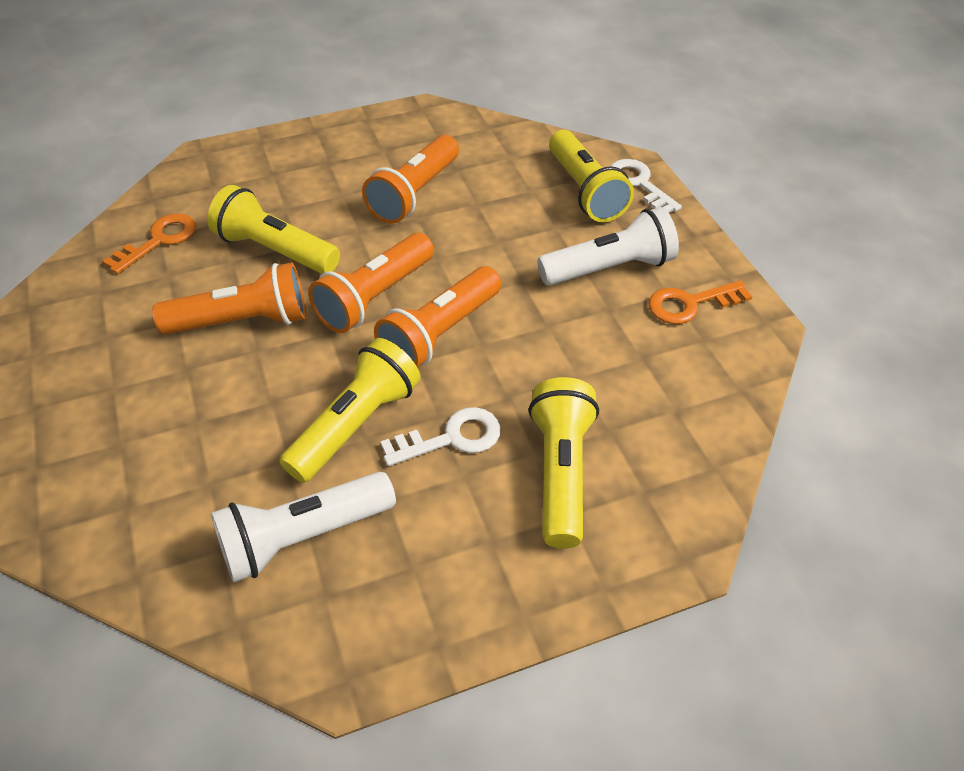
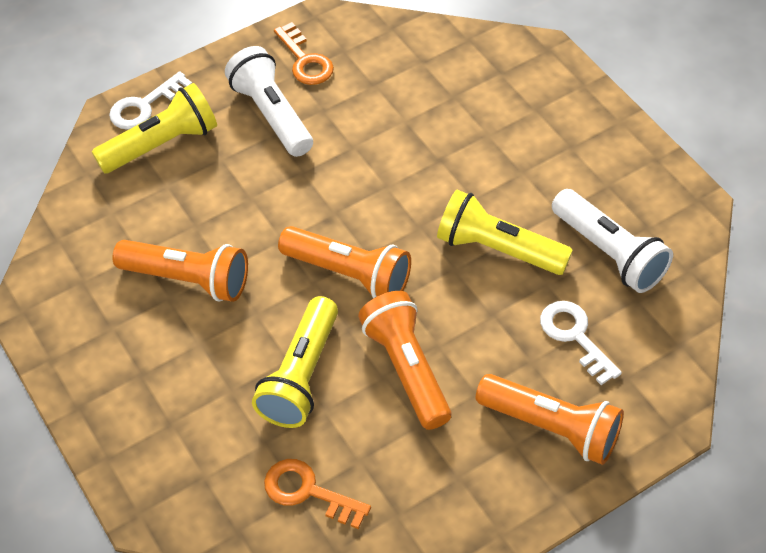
camera: 100 degrees left, 5 degrees up
(440, 334) = (382, 216): orange flashlight -> orange flashlight (552, 428)
(451, 438) = (491, 186): white key -> white key (575, 336)
(561, 472) = (500, 118): yellow flashlight -> none

